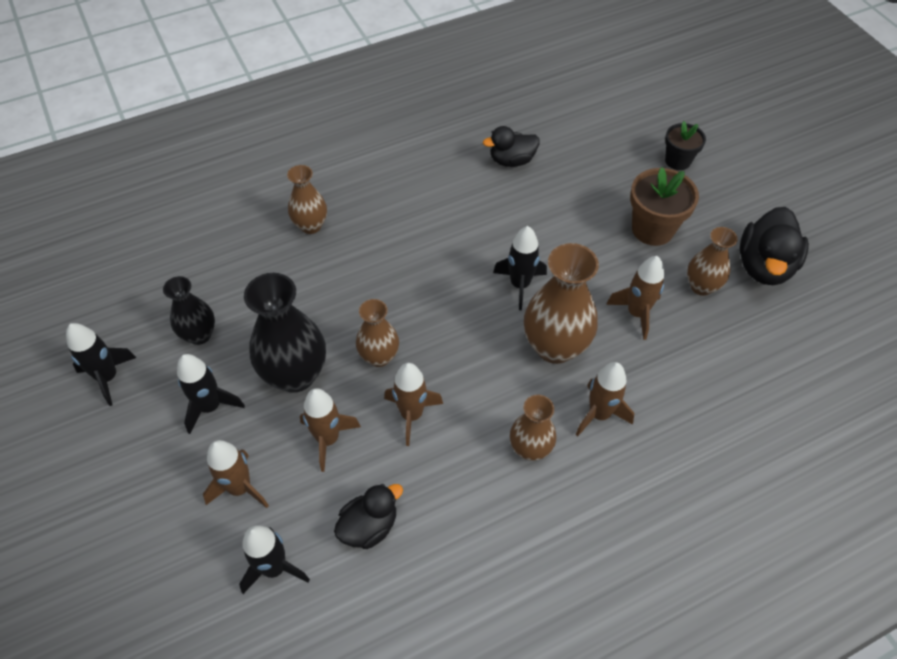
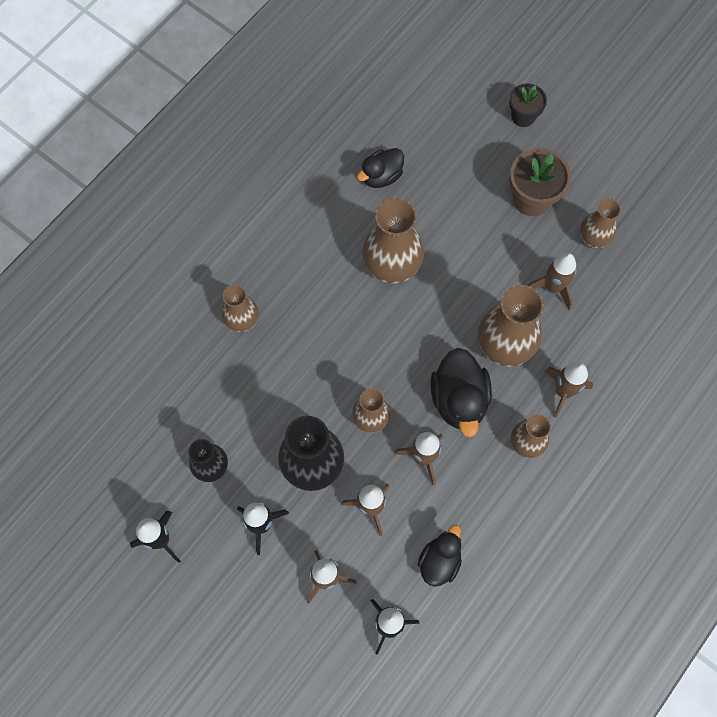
camera: 25 degrees left, 15 degrees up
(479, 235) = (392, 267): none -> brown vase
(520, 285) = (449, 302): black rocket -> none
(764, 266) = (634, 198): black duck -> black duck (459, 400)

